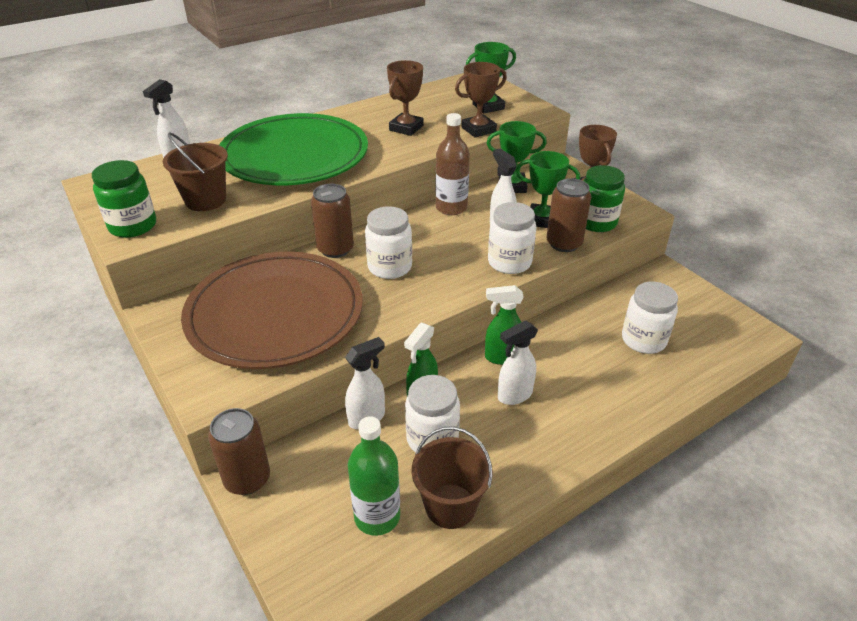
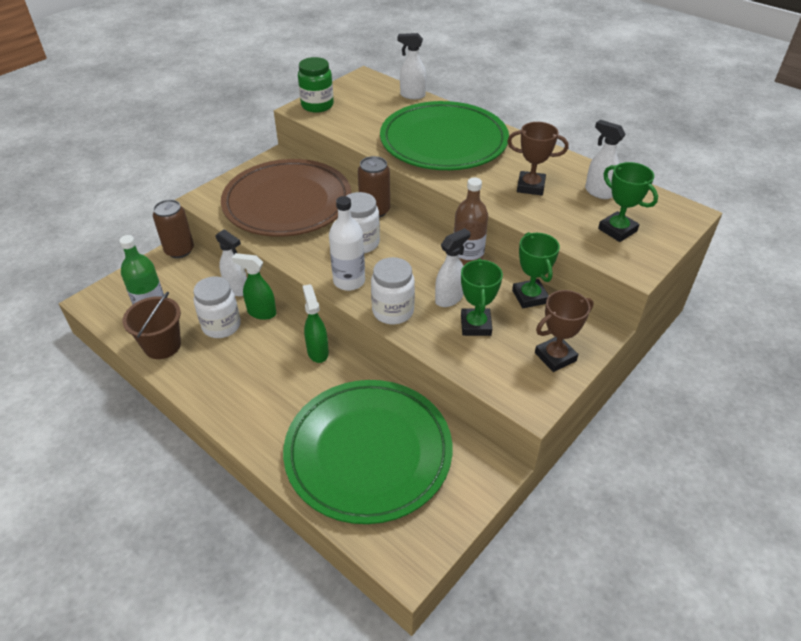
camera: 75 degrees right, 5 degrees up
(205, 200) = (360, 122): brown bucket -> none
(452, 284) = (349, 281): none -> white bottle
(478, 130) = (557, 231): brown trophy -> none
(514, 395) = (274, 365): white spray bottle -> white spray bottle (598, 192)
(564, 243) = (439, 345): brown can -> none
(596, 222) = (491, 368): green jar -> none
(643, 340) = (368, 452): white jar -> green plate

